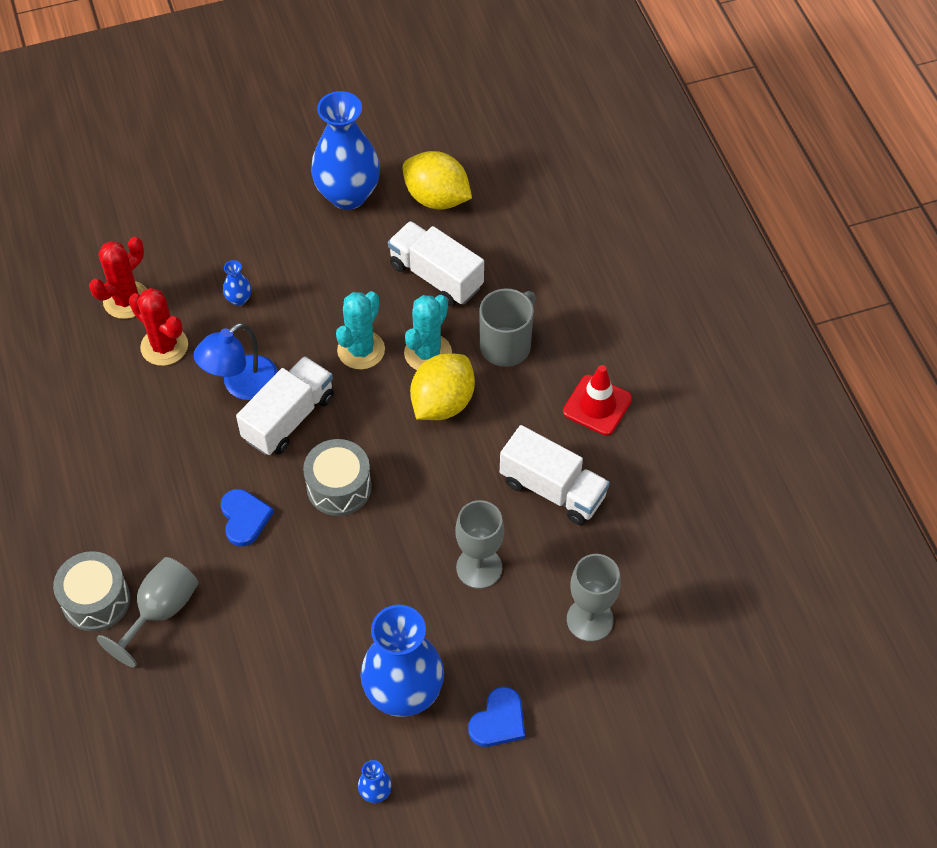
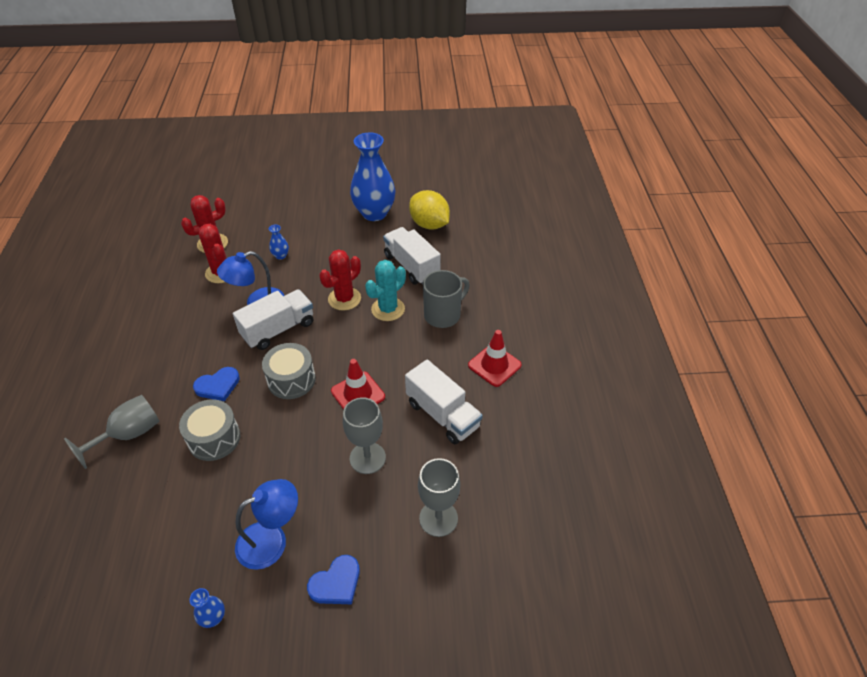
camera: 15 degrees right, 10 degrees down
(96, 600) = (91, 417): grey drum -> grey drum (214, 438)
(244, 518) = (218, 386): blue heart -> blue heart turned 60 degrees clockwise
(361, 350) = (344, 299): turquoise cactus -> red cactus
(404, 693) = (271, 540): blue vase -> blue lamp
(434, 486) = (358, 394): none -> red traffic cone
(442, 403) = (385, 341): yellow lemon -> none

